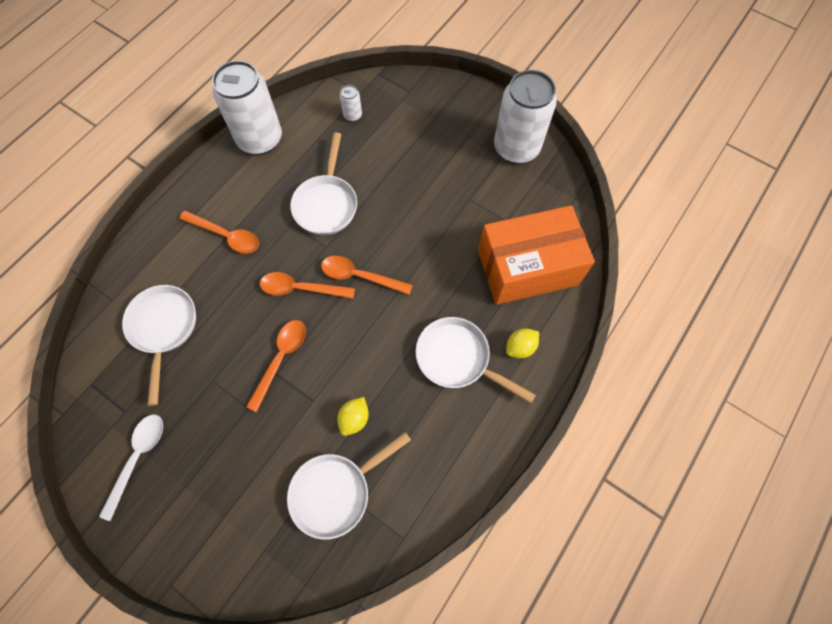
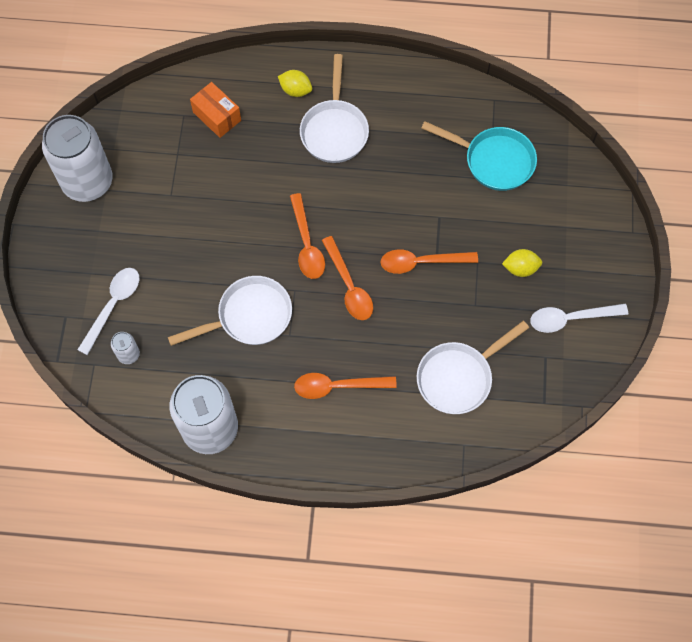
camera: 120 degrees left, 0 degrees up
(226, 236) = (338, 386): orange spoon -> orange spoon turned 90 degrees counterclockwise
(336, 491) = (493, 161): white pan -> turquoise pan
(354, 419) = (432, 178): yellow lemon -> yellow lemon (520, 268)
(397, 122) = (113, 306): none -> white spoon
(527, 268) = (217, 116): orange box -> orange box, size x0.47

